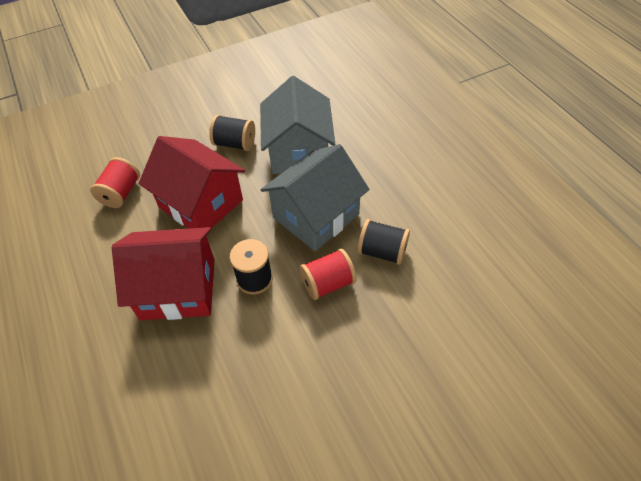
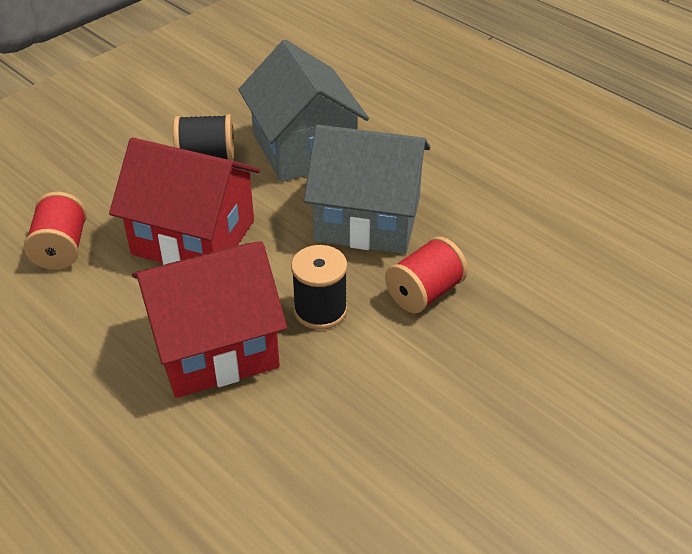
camera: 20 degrees left, 10 degrees down
(316, 216) = (368, 219): grey house -> grey house turned 75 degrees clockwise
(382, 251) = (478, 241): black spool -> none

